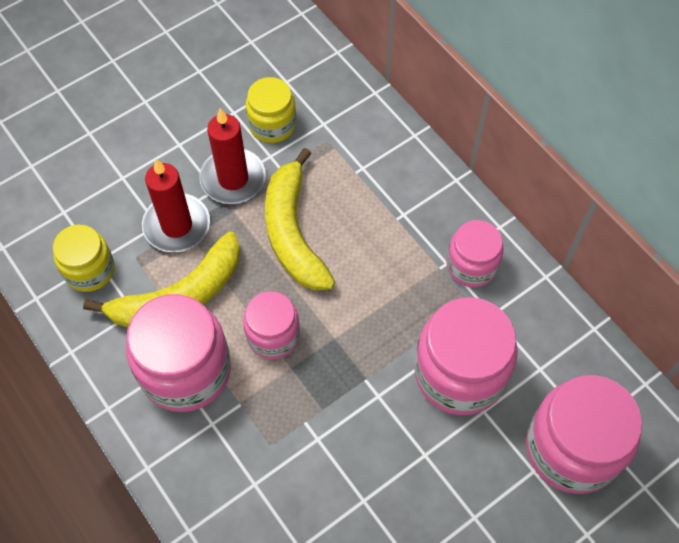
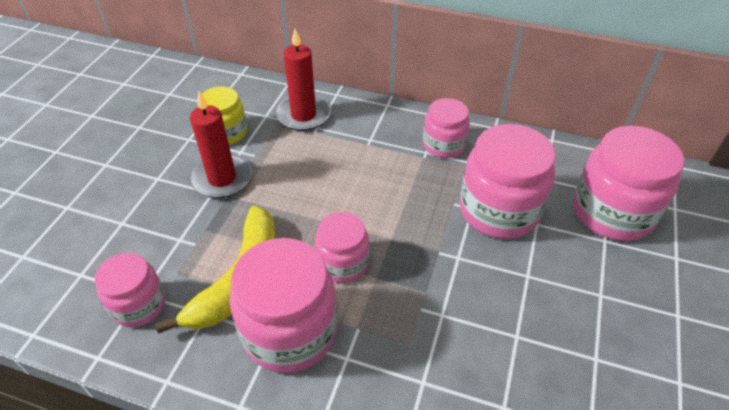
camera: 35 degrees left, 15 degrees down
(89, 270) = (139, 305): yellow jar -> pink jar
(177, 225) = (198, 231): red candle -> red candle (303, 115)
(293, 232) = (299, 189): yellow banana -> none

